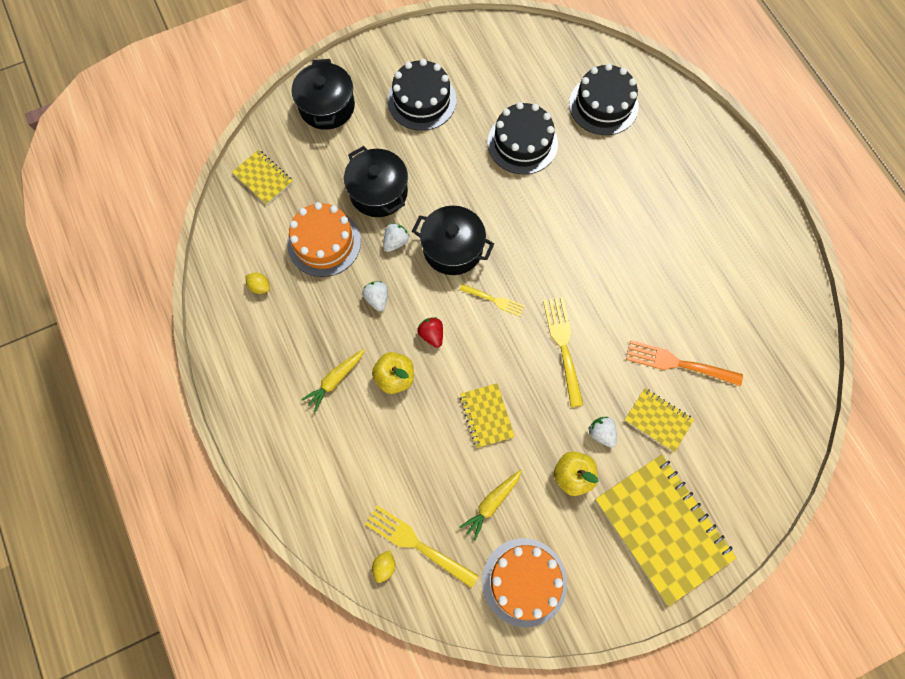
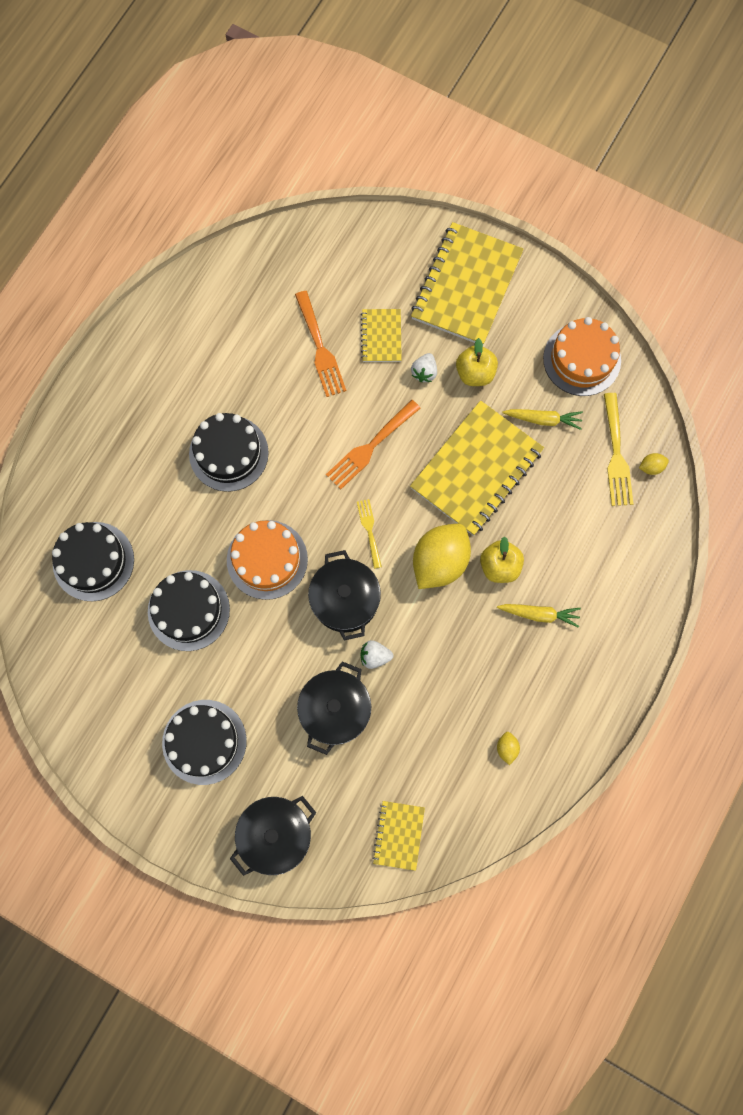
camera: 125 degrees left, 5 degrees up
(324, 242) = (422, 722): orange cake -> orange cake (267, 559)
(377, 299) = (441, 632): white strawberry -> none
(432, 335) = (439, 561): red strawberry -> yellow lemon
(486, 416) = (476, 469): yellow notebook -> yellow notebook, size x2.02
(563, 346) = (370, 447): yellow fork -> orange fork
(628, 239) = (228, 453): none -> black cake

